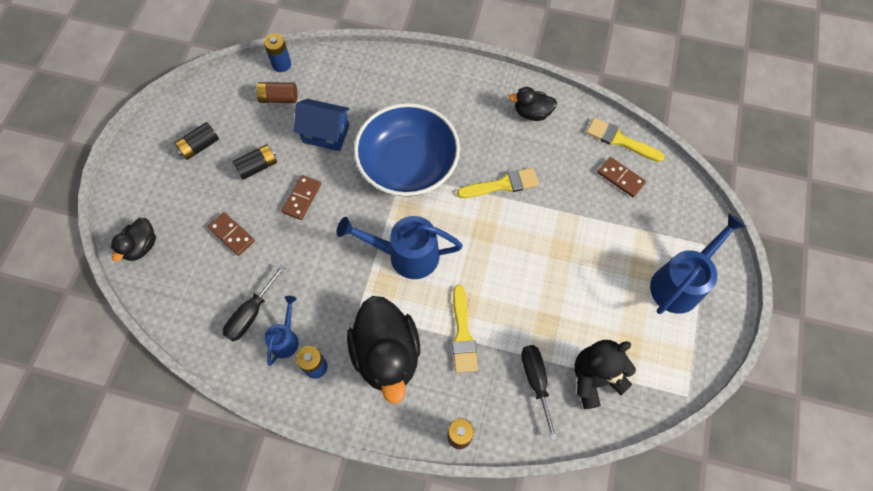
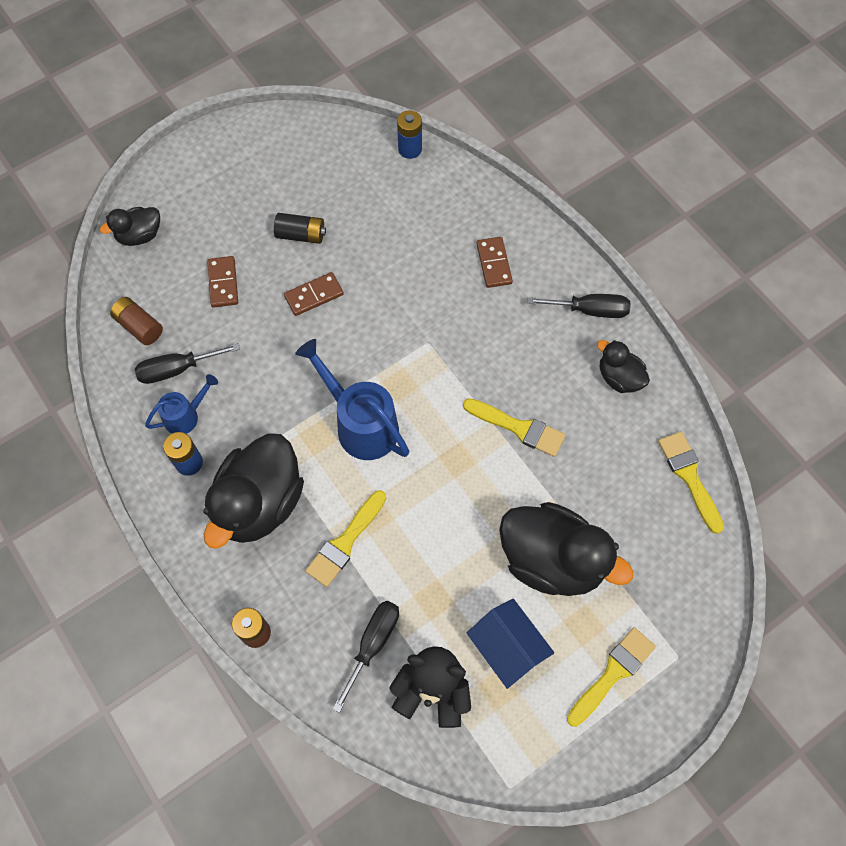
camera: 40 degrees right, 0 degrees up
(199, 146) = (266, 177): black battery -> none
(278, 98) = (377, 181): brown battery -> brown battery (139, 326)
(326, 134) = (390, 249): blue house -> blue house (507, 649)
(408, 165) = (442, 337): blue bowl -> none
(480, 86) = (590, 310): none -> black screwdriver
(591, 246) = (552, 560): none -> black duck
(620, 178) = (651, 516): brown domino -> brown domino (494, 263)
(680, 283) = (613, 673): blue watering can -> yellow brush

